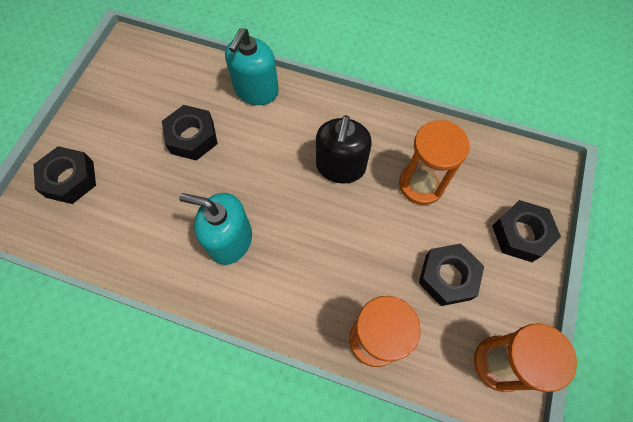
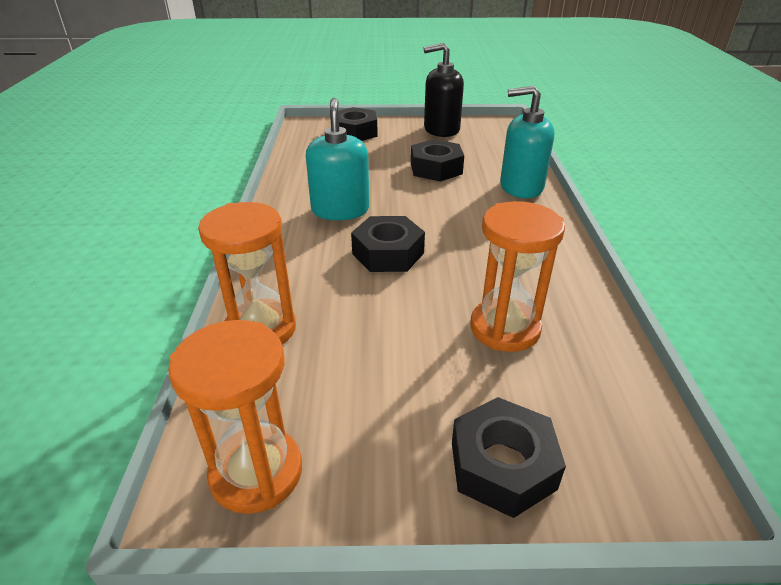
camera: 70 degrees right, 30 degrees down
(340, 166) = (476, 257): black soap dispenser -> black soap dispenser (441, 129)
(448, 277) = (376, 382): black nut -> black nut (388, 253)

